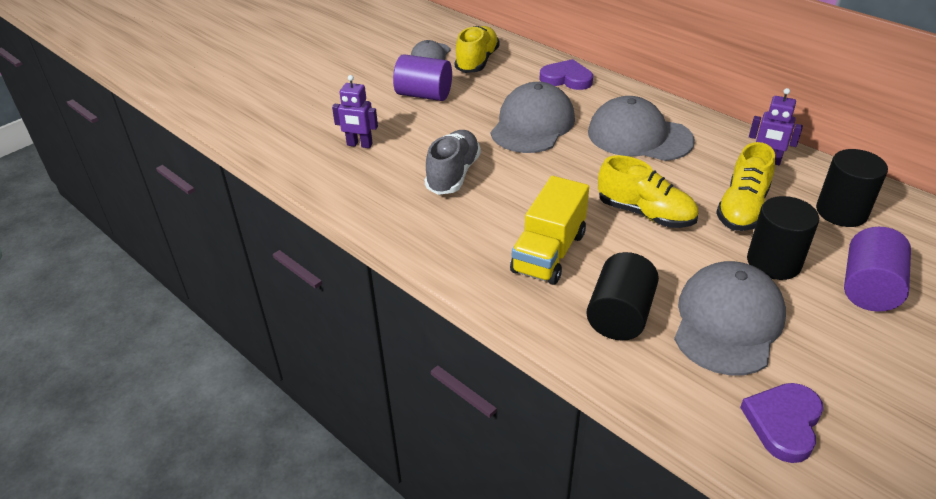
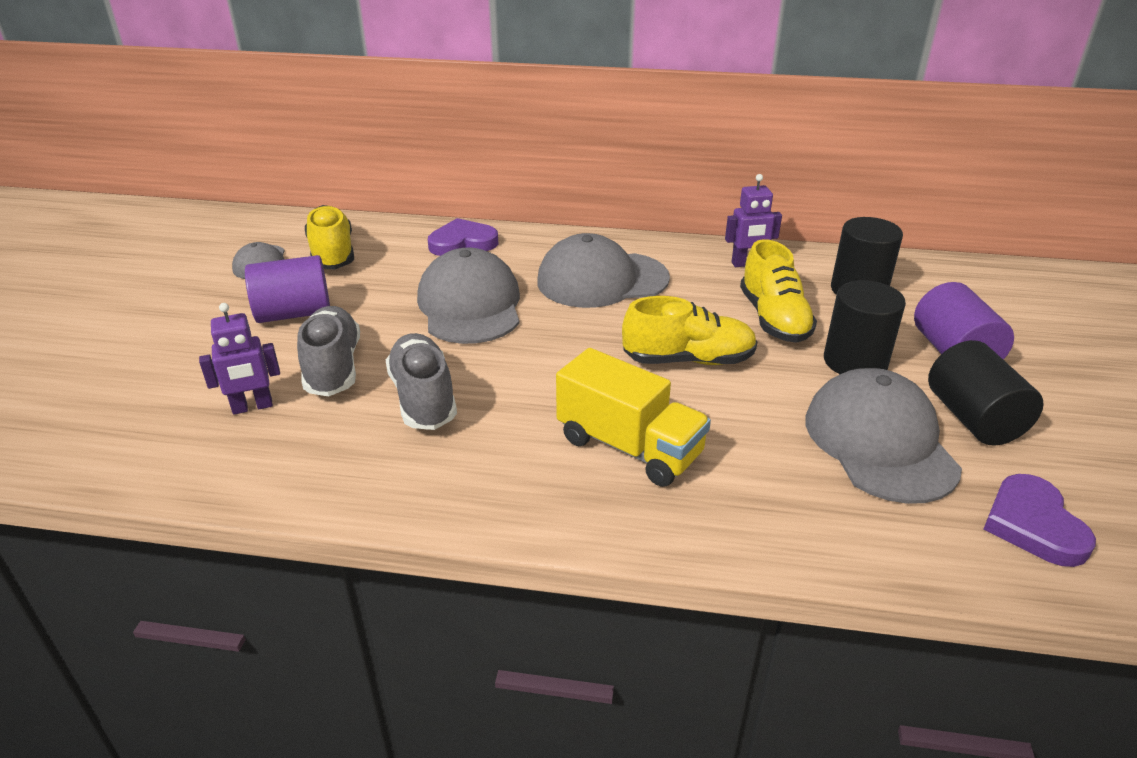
camera: 35 degrees left, 5 degrees down
(419, 137) = (333, 367): none -> grey shoe
(549, 252) = (629, 447): yellow truck -> yellow truck turned 45 degrees counterclockwise
(619, 315) = (774, 485): black cylinder -> black cylinder (973, 419)

